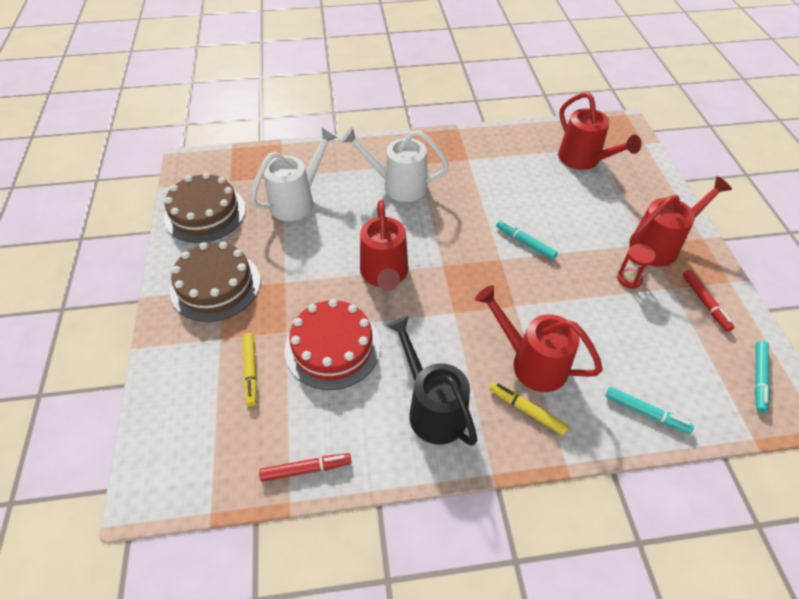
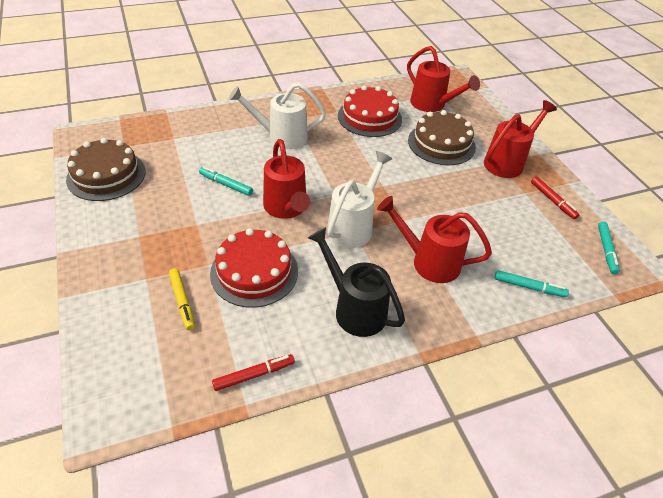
camera: 15 degrees left, 5 degrees down
(216, 285) = (131, 234): brown cake -> brown cake (441, 143)
(297, 201) = (192, 157): white watering can -> white watering can (353, 226)
(504, 170) = (369, 117): none -> red cake
(525, 243) = (400, 171): turquoise marker -> turquoise marker (226, 184)
(527, 410) = (434, 299): yellow marker -> none
(629, 279) = (490, 189): red hourglass -> none

